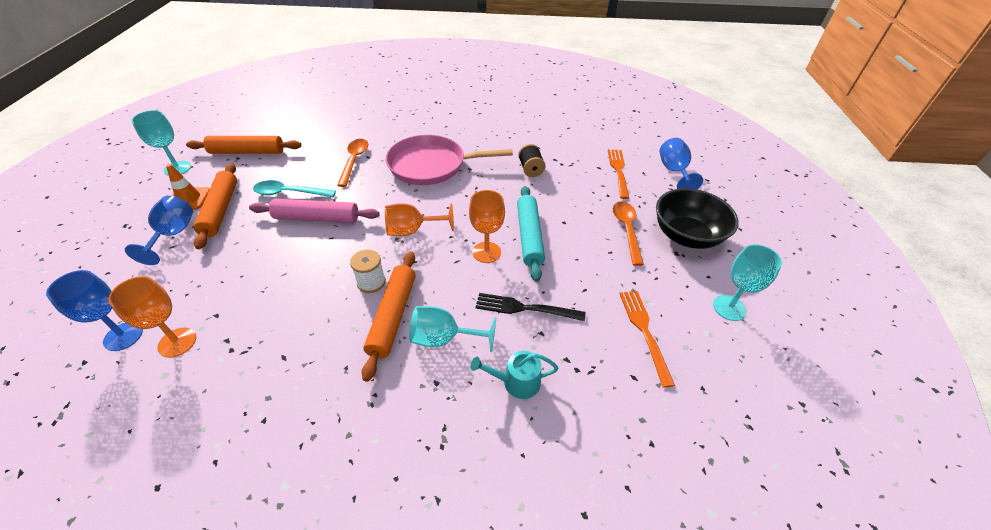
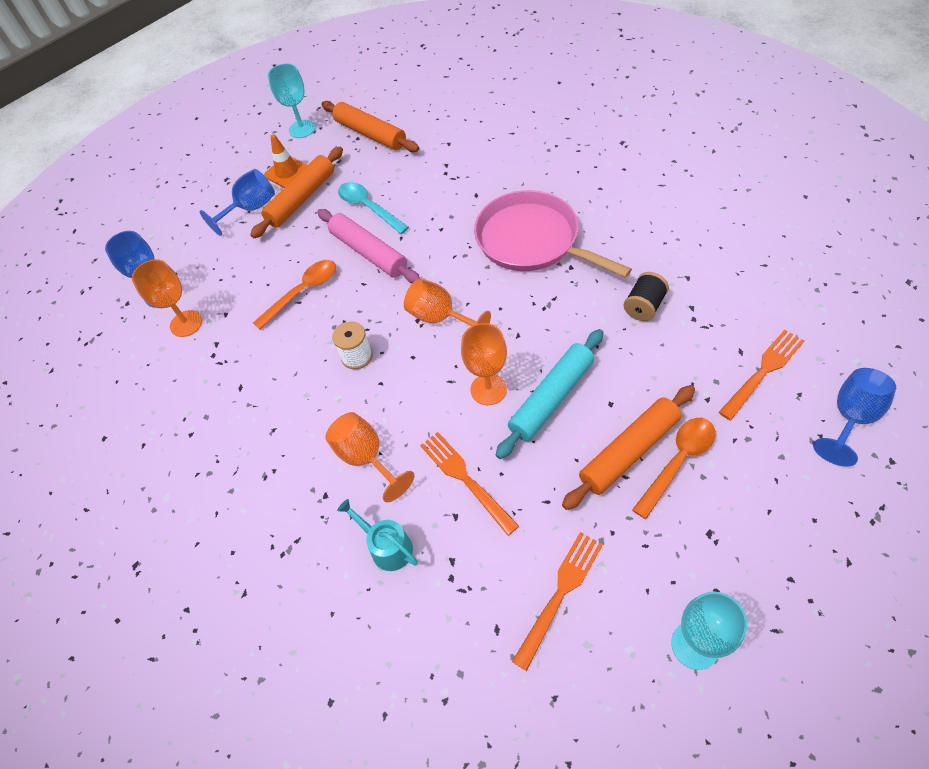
camera: 50 degrees right, 10 degrees up
(354, 161) = (458, 194): orange spoon -> orange spoon (303, 292)
(393, 316) = (345, 405): orange rolling pin -> orange rolling pin (629, 451)
(444, 339) = (366, 458): turquoise goblet -> orange goblet
(525, 308) = (465, 479): black fork -> orange fork
(686, 236) = (752, 520): black bowl -> none

